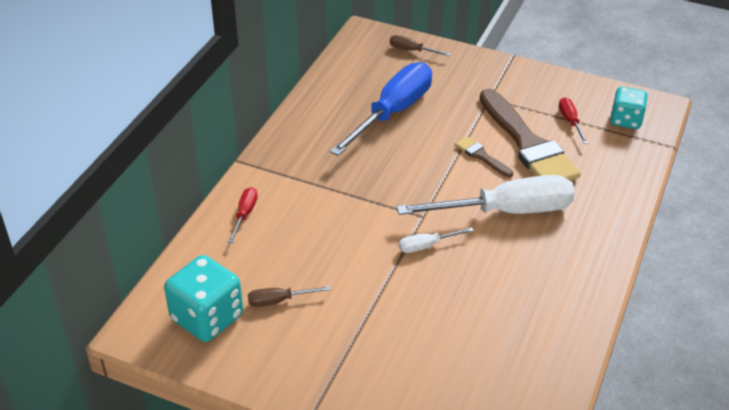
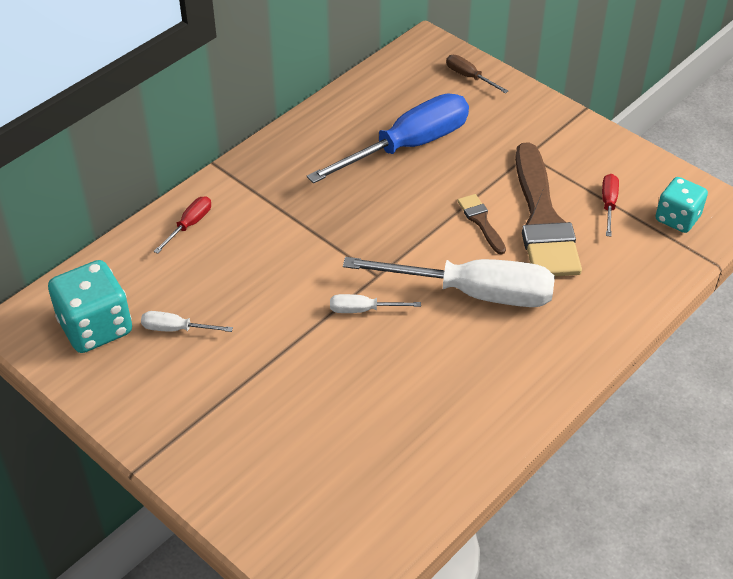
camera: 20 degrees right, 5 degrees up
(279, 301) = (176, 329): brown screwdriver -> white screwdriver

